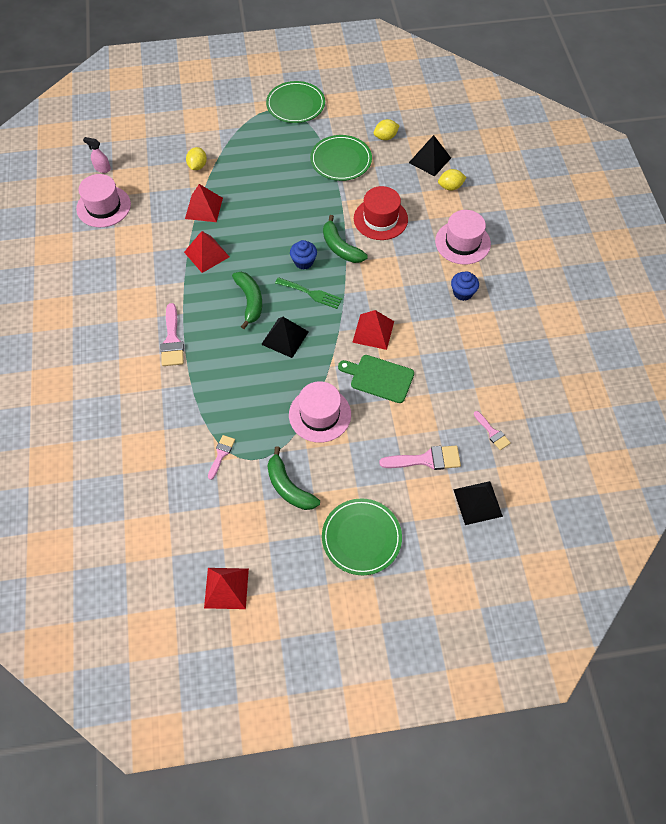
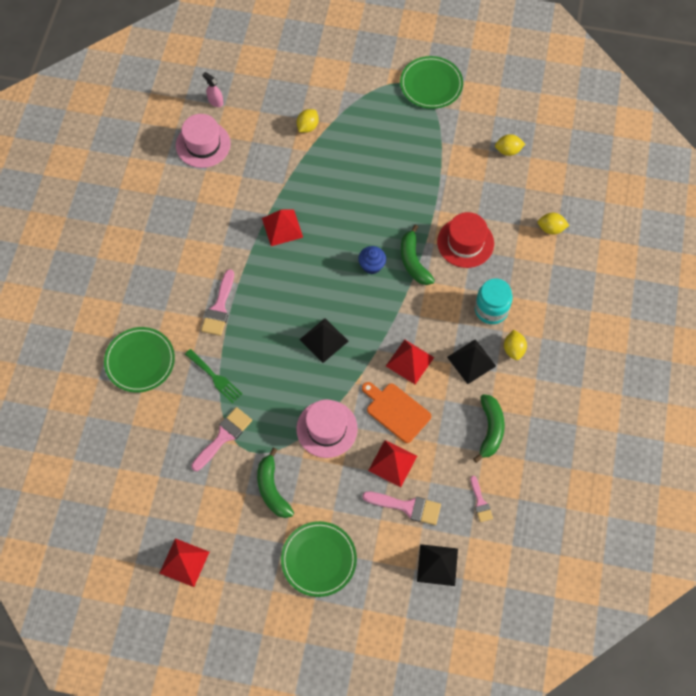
camera: 20 degrees right, 5 degrees up
(204, 208) = (297, 176): red pyramid -> red pyramid (392, 463)
(221, 454) = (223, 436): pink brush -> pink brush, size x1.64
(250, 301) = (305, 291): green banana -> green banana (490, 430)
(311, 293) = (366, 302): green fork -> green fork (215, 377)
(341, 160) = (452, 163): green plate -> green plate (140, 361)
(379, 378) = (396, 411): green cutting board -> orange cutting board
(428, 266) = (491, 310): none -> turquoise jar
(430, 160) = (543, 191): black pyramid -> black pyramid (471, 361)
(462, 242) = (537, 295): pink hat -> none
(462, 293) = (513, 349): blue cupcake -> yellow lemon

